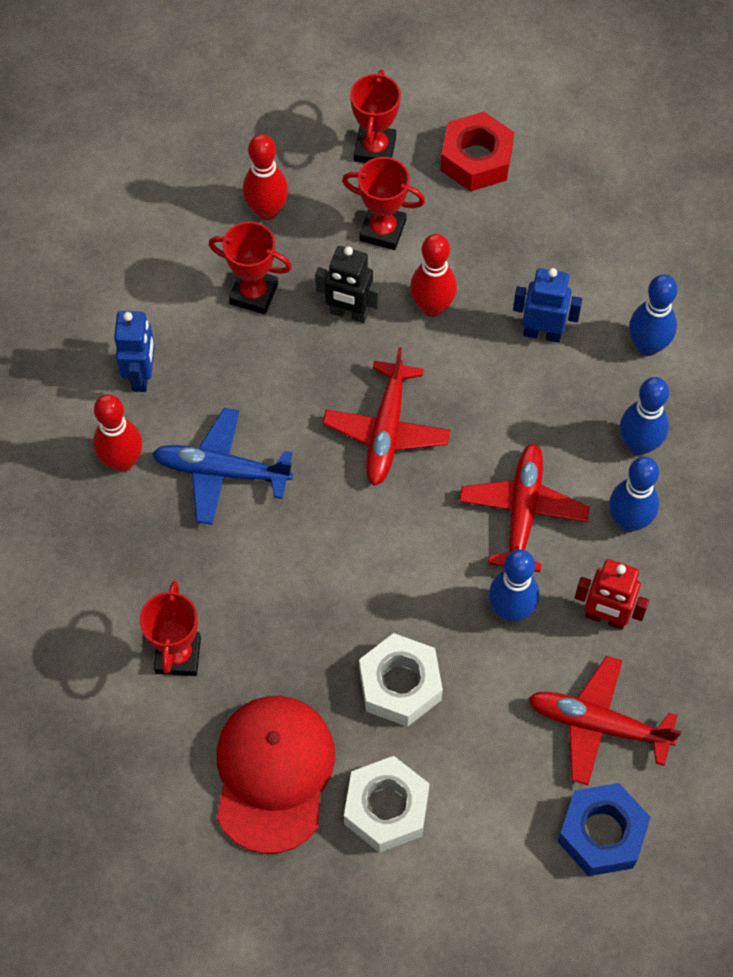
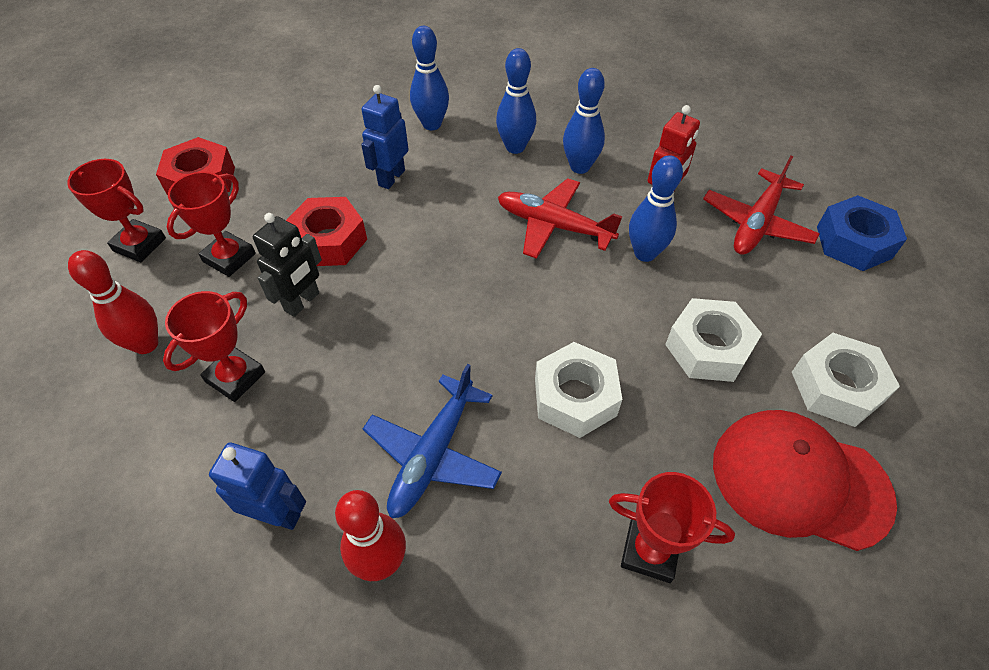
camera: 75 degrees left, 10 degrees down
(309, 573) = (575, 397): none -> white nut
(386, 430) = (440, 300): red plane -> none
(432, 307) = (329, 240): red bowling pin -> red nut

